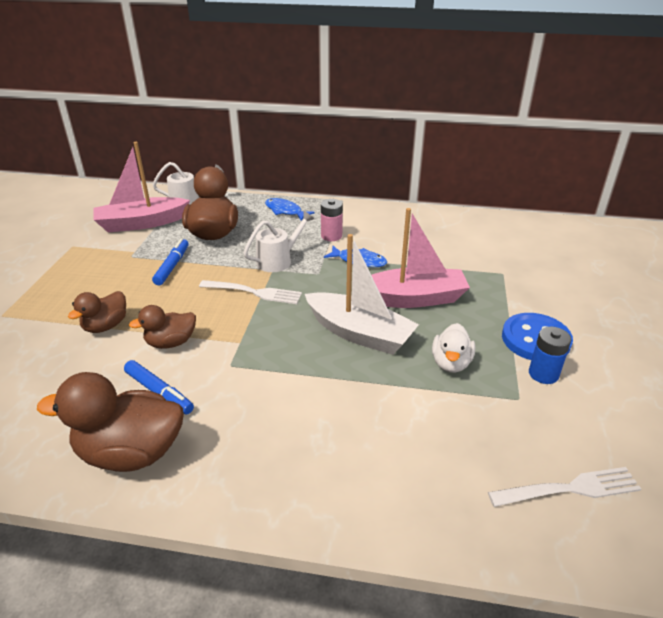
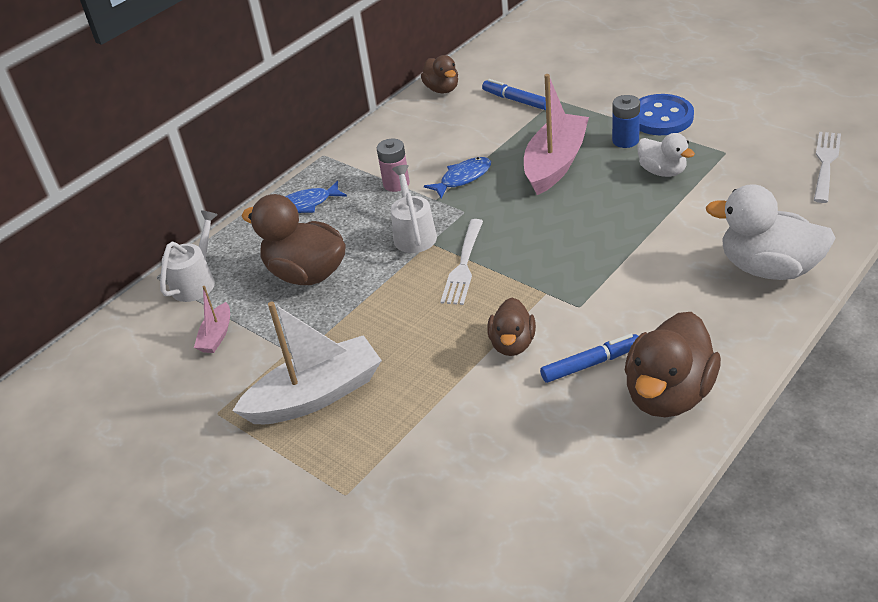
camera: 55 degrees left, 5 degrees up
(106, 326) = (442, 394): brown duck -> brown duck (442, 89)
(141, 223) = (216, 335): pink boat -> pink boat, size x0.48
(172, 266) = (354, 321): blue marker -> blue marker (516, 100)
(254, 292) = (463, 265): white fork -> white fork turned 150 degrees clockwise
(346, 482) = (768, 268): none -> white duck
(359, 333) = (586, 211): white boat -> white boat (316, 395)
(543, 374) = (705, 130): blue battery -> blue battery (625, 140)

